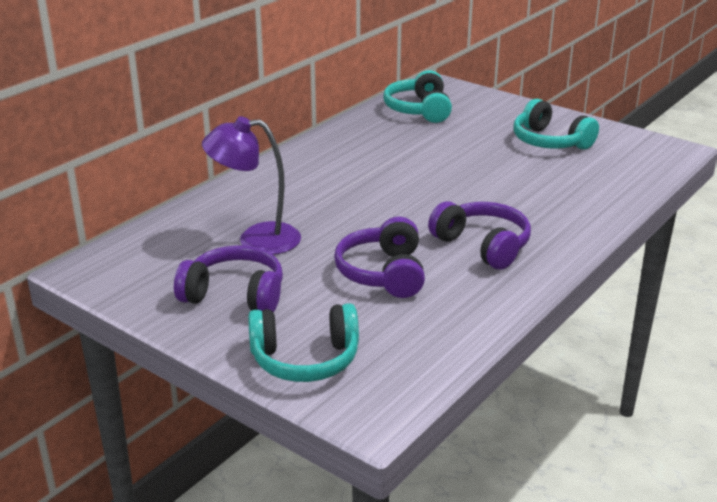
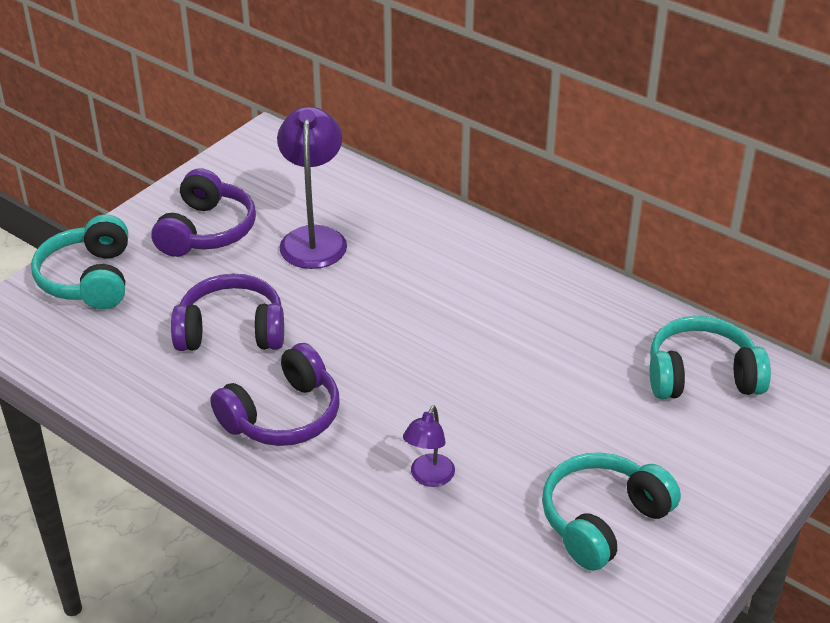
camera: 90 degrees right, 10 degrees up
(531, 191) = (429, 477): none -> purple lamp

